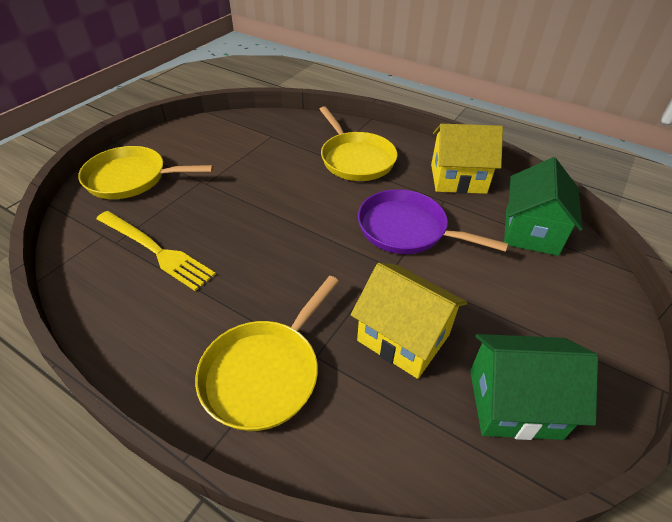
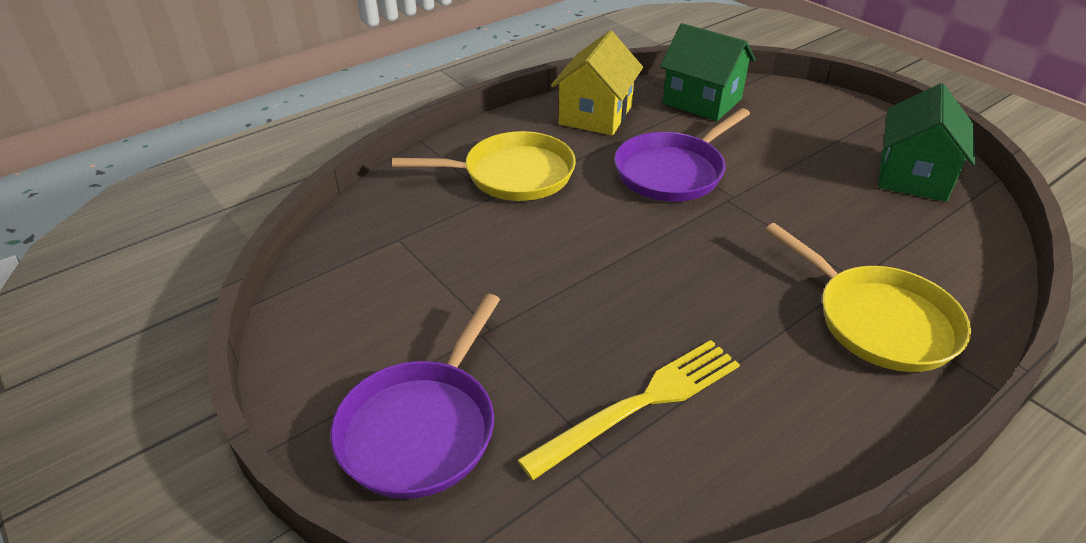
camera: 70 degrees left, 5 degrees down
(131, 178) = (421, 427): yellow pan -> purple pan
(403, 337) = (836, 215): yellow house -> none

